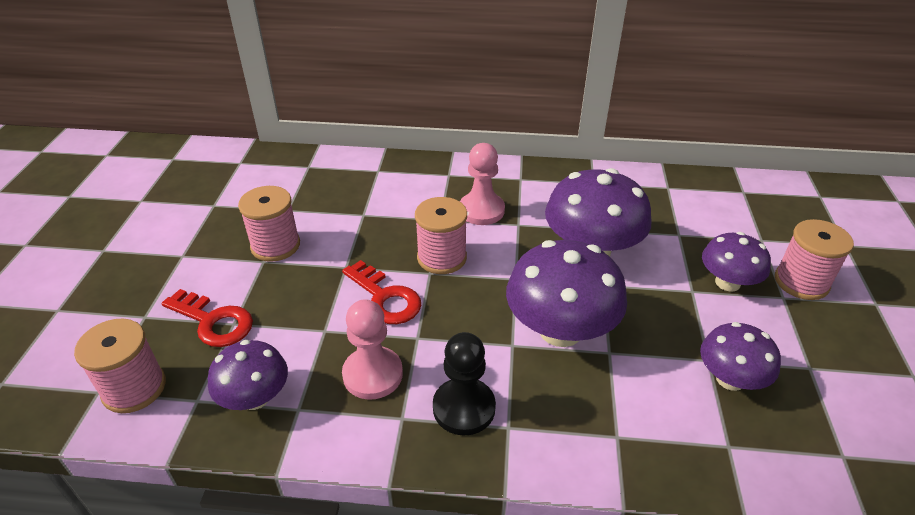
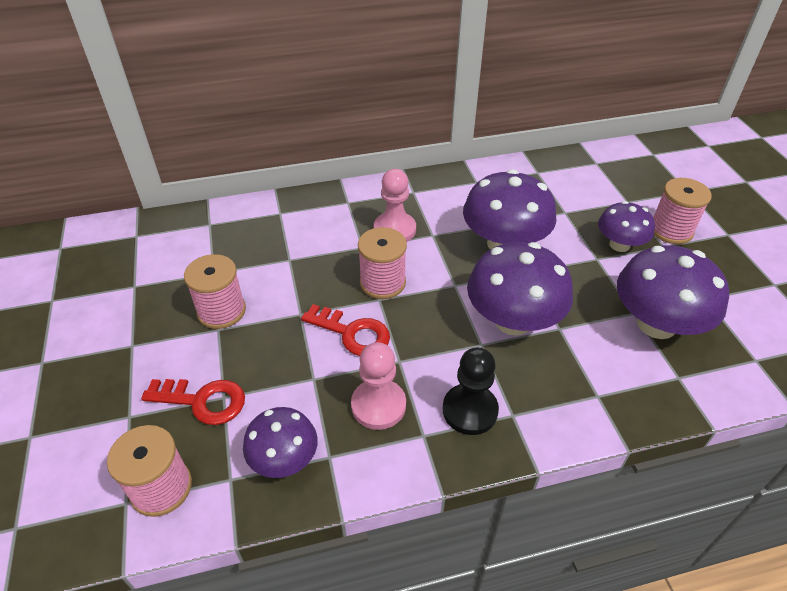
camera: 20 degrees left, 5 degrees up
(730, 379) = (656, 324): purple mushroom -> purple mushroom, size x1.67

